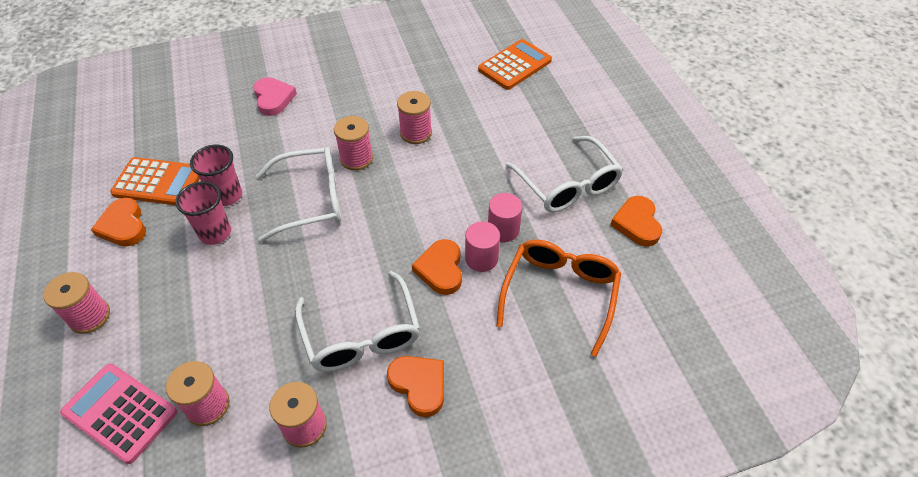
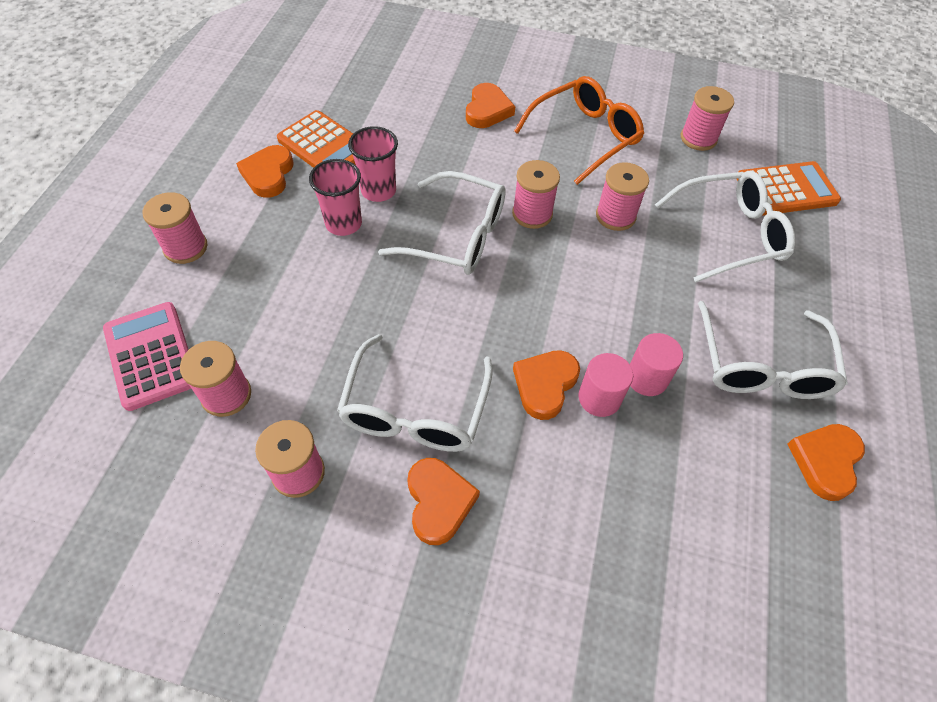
camera: 30 degrees right, 5 degrees up
(273, 98) = (487, 110): pink heart -> orange heart
(438, 55) = (698, 138): none -> pink spool
(497, 111) = (729, 234): none -> white glasses
(560, 294) = (667, 492): orange glasses -> orange glasses (585, 136)

